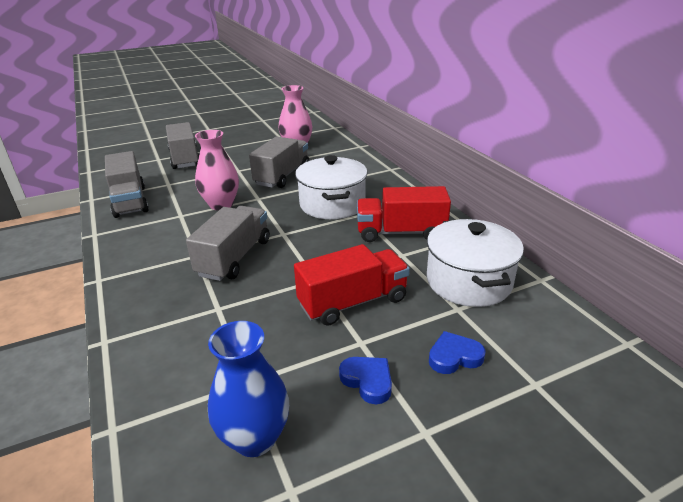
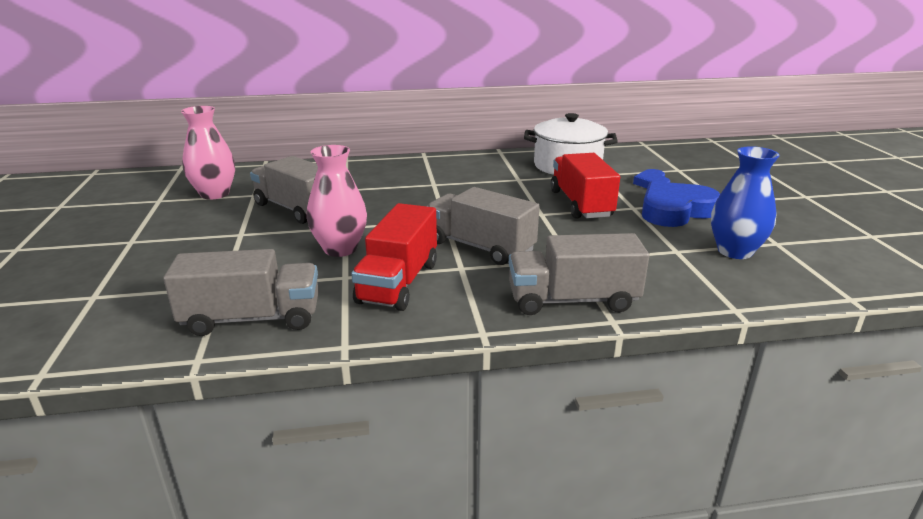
camera: 75 degrees left, 5 degrees down
(185, 158) = (131, 272): grey truck -> grey truck (572, 300)
(332, 204) = (400, 192): white pot -> none
(368, 381) = (675, 210): blue heart -> blue heart, size x1.91
(400, 232) = (481, 174): red truck -> red truck (398, 282)

